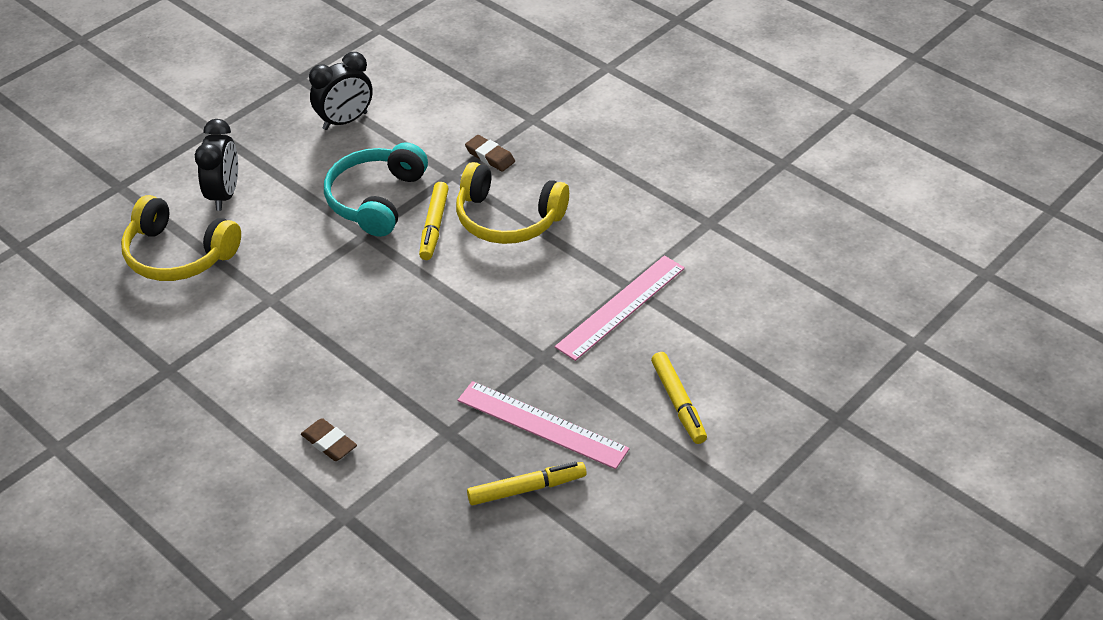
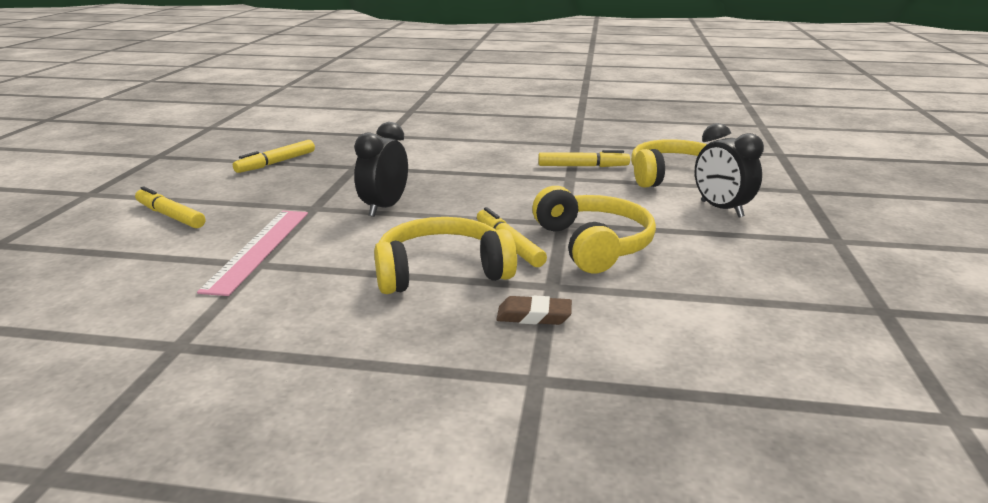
camera: 145 degrees right, 20 degrees down
(229, 315) = (583, 166): none -> yellow marker
(329, 443) = (430, 148): brown eraser -> none
(345, 121) = (745, 290): black clock -> black clock (384, 208)
(375, 199) = (594, 244): turquoise headphones -> yellow headphones
(542, 425) = (286, 183): pink ruler -> none

